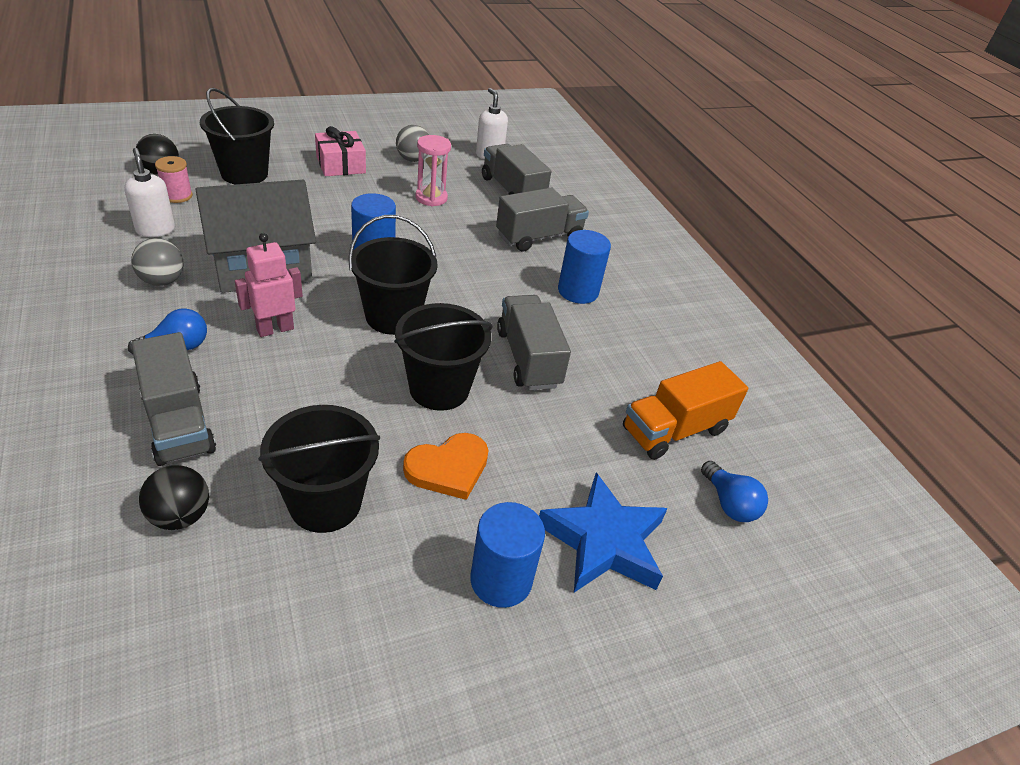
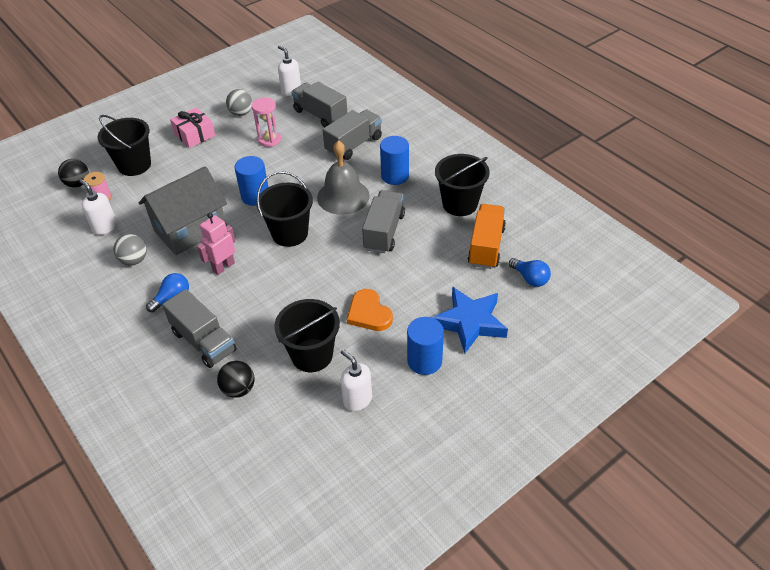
camera: 10 degrees left, 5 degrees up
(356, 607) = (357, 399): none -> white soap dispenser
(439, 389) = (341, 269): black bucket -> black bucket (460, 204)
(448, 468) = (369, 313): orange heart -> orange heart turned 105 degrees clockwise
(493, 293) = (343, 196): none -> grey bell
(528, 358) = (384, 232): grey truck -> grey truck turned 45 degrees clockwise
(674, 430) = (486, 246): orange truck -> orange truck turned 150 degrees clockwise

